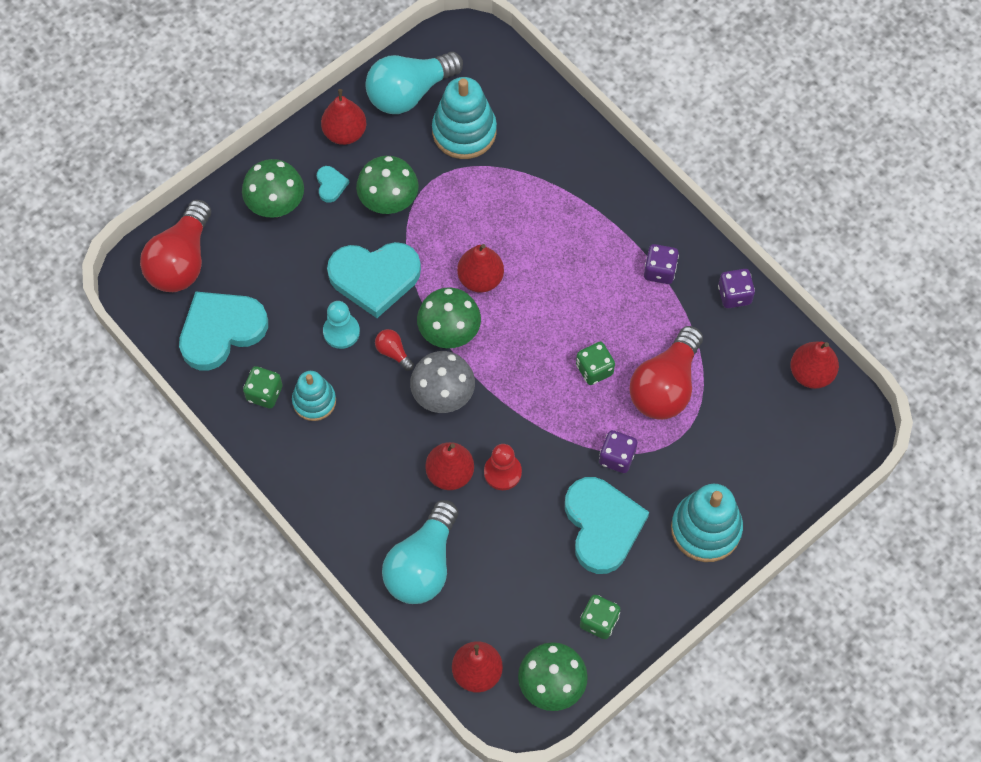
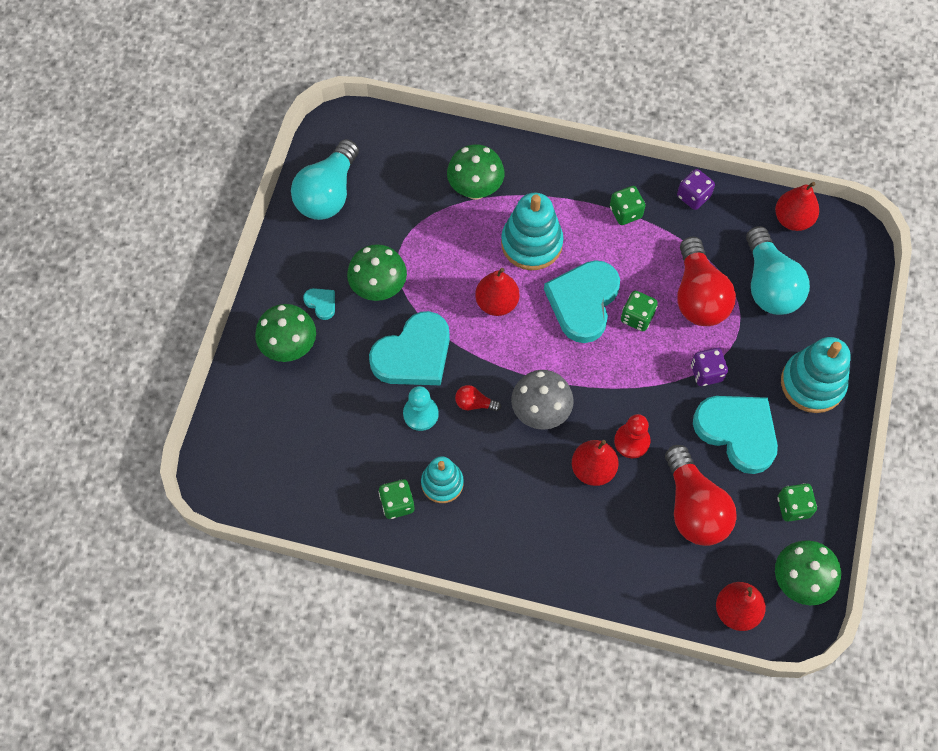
camera: 35 degrees left, 0 degrees up
(181, 261) = (244, 441): red light bulb -> red light bulb (694, 508)
(221, 331) = (322, 476): turquoise heart -> turquoise heart (583, 302)
(345, 133) = (300, 255): red pear -> none
(422, 565) = (629, 556): turquoise light bulb -> turquoise light bulb (769, 285)
(449, 333) = (506, 360): green mushroom -> green mushroom (475, 189)
(464, 131) = (395, 198): turquoise stacking toy -> turquoise stacking toy (531, 243)
(659, 271) = (625, 212): purple dice -> green dice

